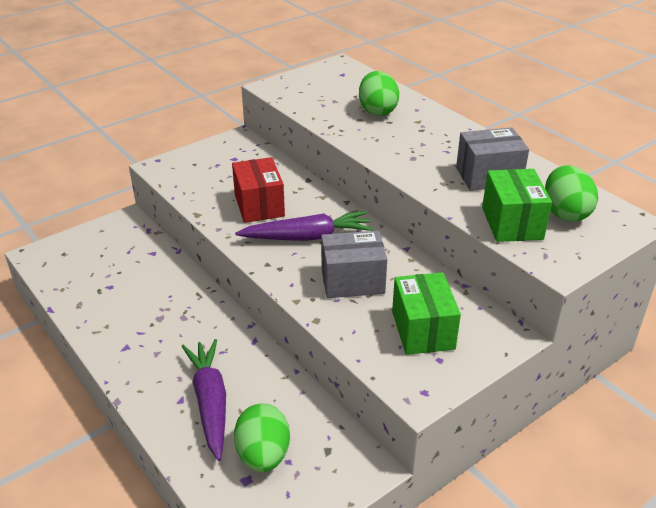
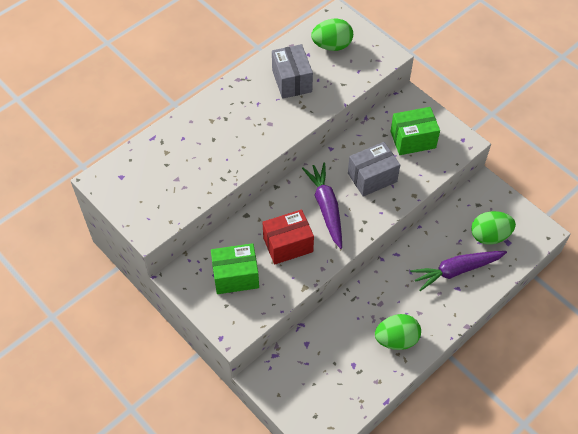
camera: 95 degrees left, 20 degrees up
(352, 281) = (372, 177): grey box -> grey box turned 75 degrees clockwise
(377, 111) = (195, 147): green egg -> green egg (396, 339)
(512, 223) = (347, 73): green box -> green box (235, 276)

